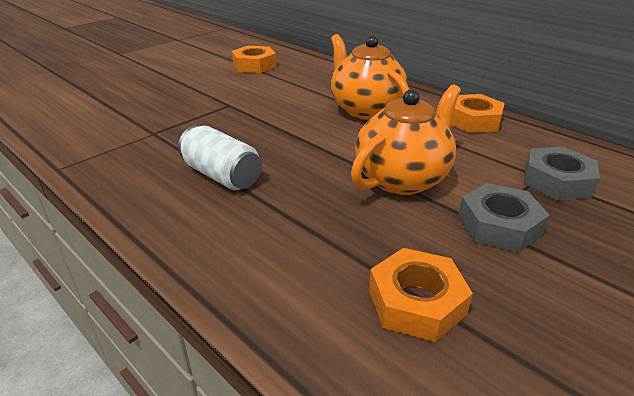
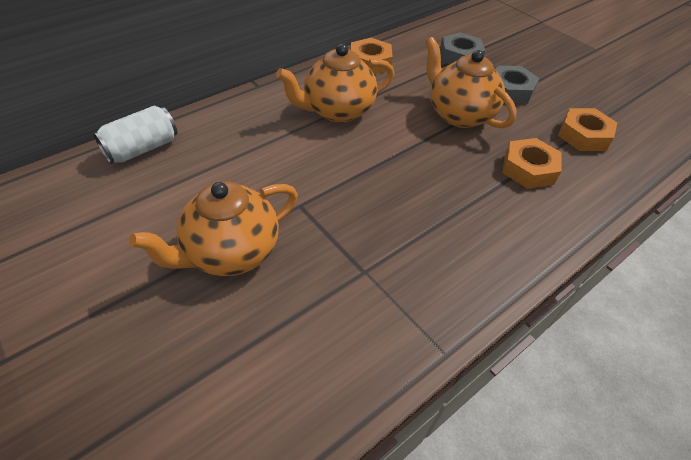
camera: 85 degrees left, 15 degrees up
(181, 88) = (231, 252): none -> orange teapot
(222, 175) = (457, 212): white can -> white can (142, 149)
(254, 65) = (174, 178): orange nut -> orange nut (528, 169)

